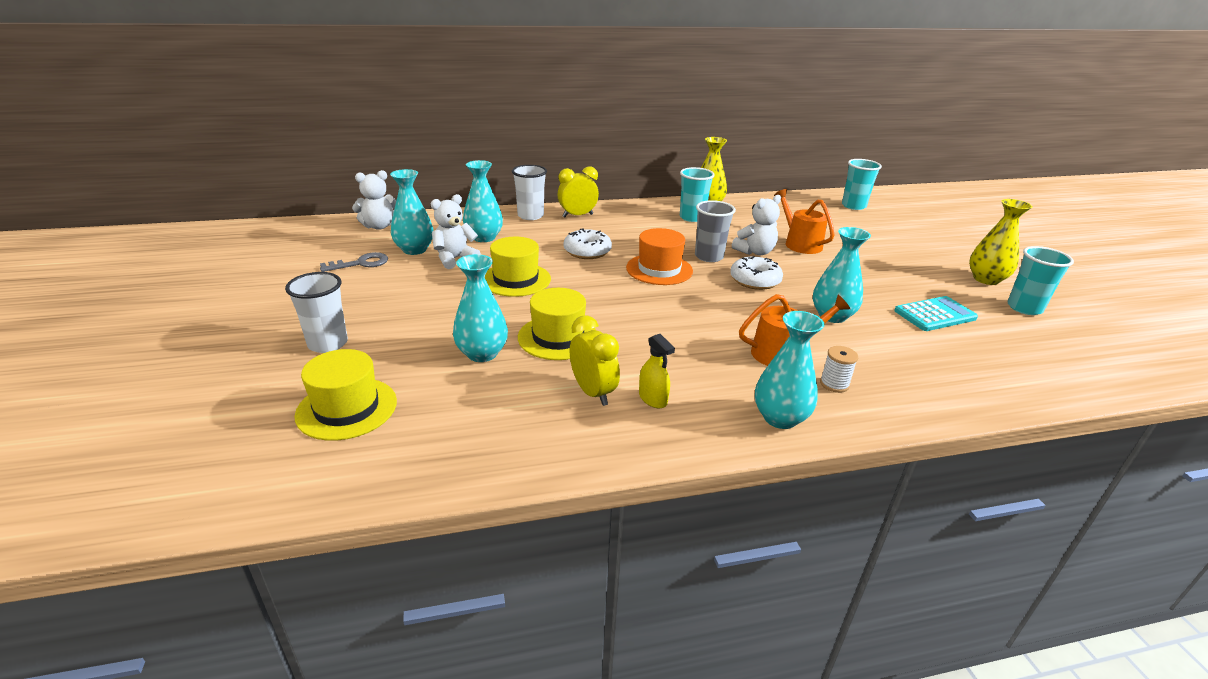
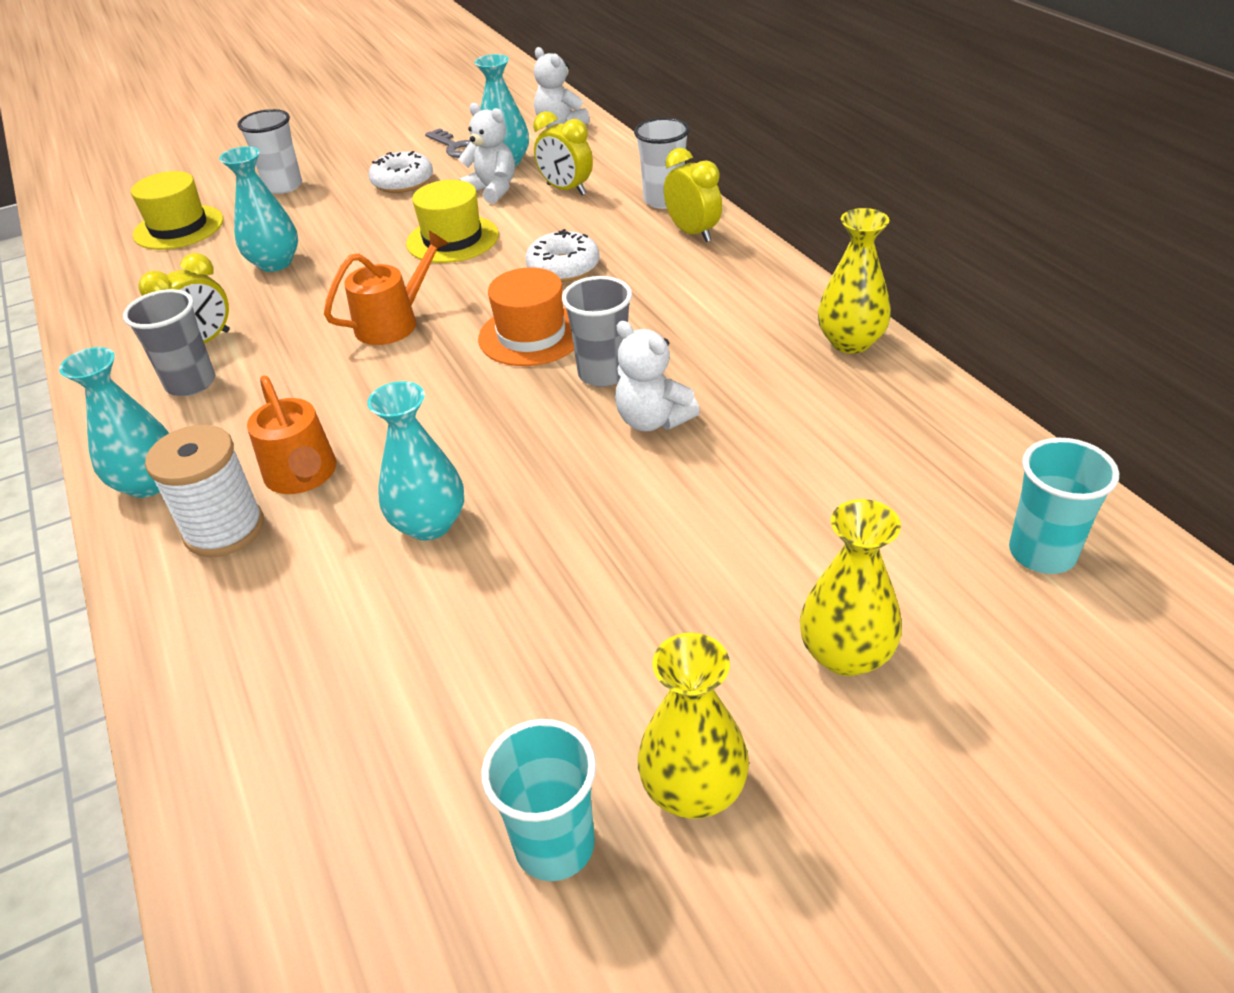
camera: 80 degrees right, 10 degrees up
(484, 237) = (566, 190): turquoise vase -> yellow clock
(558, 337) = (316, 298): yellow hat -> none
(653, 399) = (191, 383): yellow spray bottle -> grey cup
(692, 217) = (768, 334): turquoise cup -> none
(755, 280) = (532, 430): white donut -> white donut (403, 182)
(800, 243) = (728, 473): orange watering can -> orange watering can (393, 323)
(834, 384) = (224, 529): white spool -> white spool, size x1.88
(910, 243) = (845, 654): none -> yellow vase
(935, 315) = (472, 667): turquoise calculator -> none

